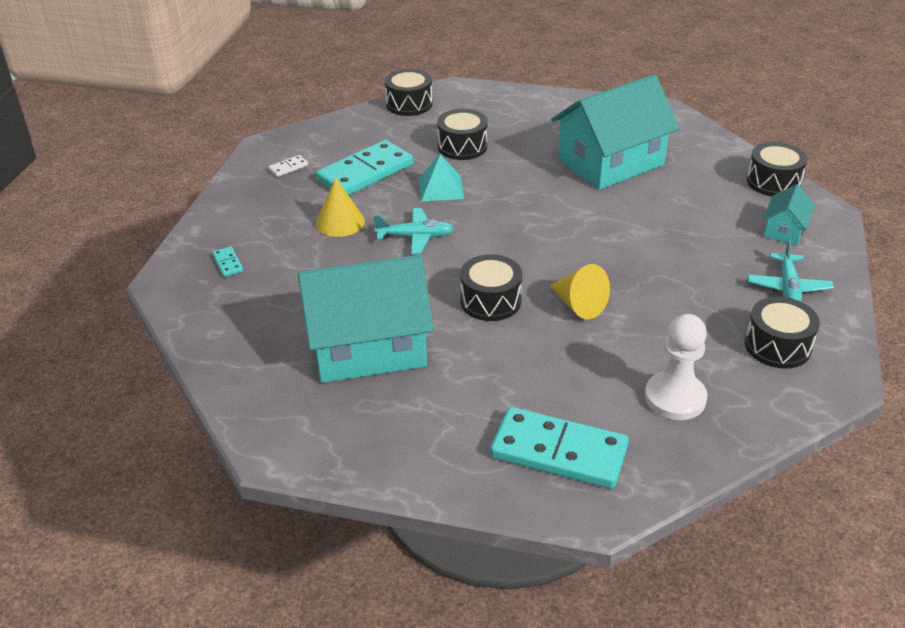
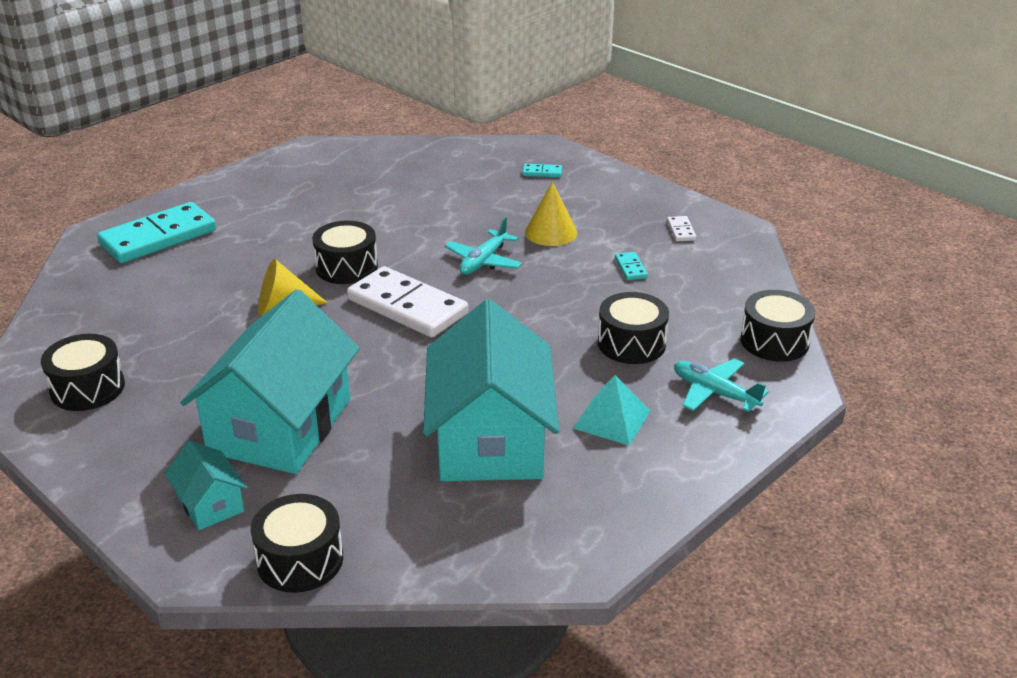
camera: 120 degrees right, 5 degrees down
(365, 172) = (631, 268): turquoise domino -> turquoise domino, size x0.40
(368, 347) = (364, 201): turquoise house -> turquoise house (280, 426)
(441, 188) = (555, 301): turquoise pyramid -> turquoise pyramid (612, 419)
(514, 246) = (407, 307): none -> white domino
(675, 398) = (124, 305): white pawn -> none
(788, 287) = (135, 444): turquoise plane -> turquoise plane (714, 393)

